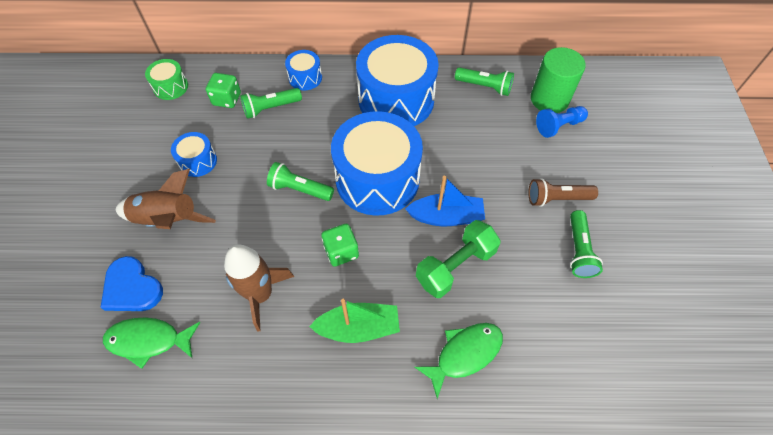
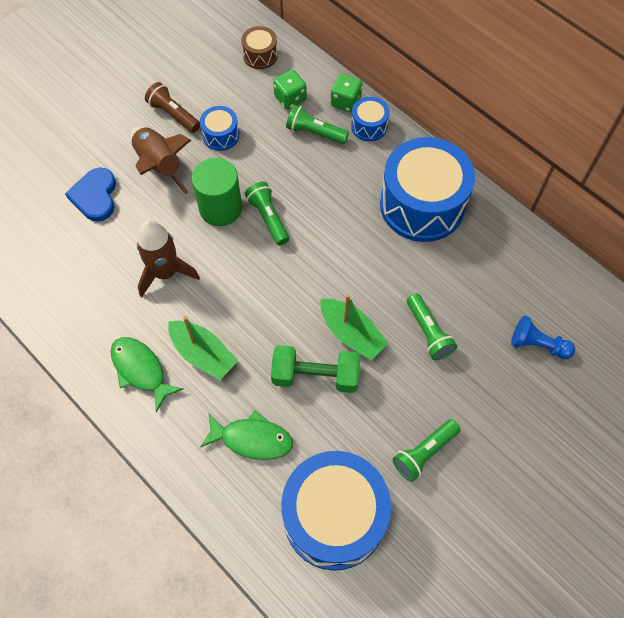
camera: 45 degrees right, 5 degrees up
(148, 340) = (73, 241): green fish -> green fish (141, 370)
(171, 87) = (260, 55): green drum -> brown drum
(341, 252) = (248, 291): green dice -> green dice (345, 102)
(377, 179) = (333, 259): blue drum -> blue drum (334, 517)
(446, 217) = (351, 334): blue boat -> green boat
(485, 87) = (513, 255): green flashlight -> green flashlight (428, 332)
(549, 99) = (560, 315): green cylinder -> green cylinder (220, 208)
(557, 198) = (457, 400): brown flashlight -> brown flashlight (173, 114)

